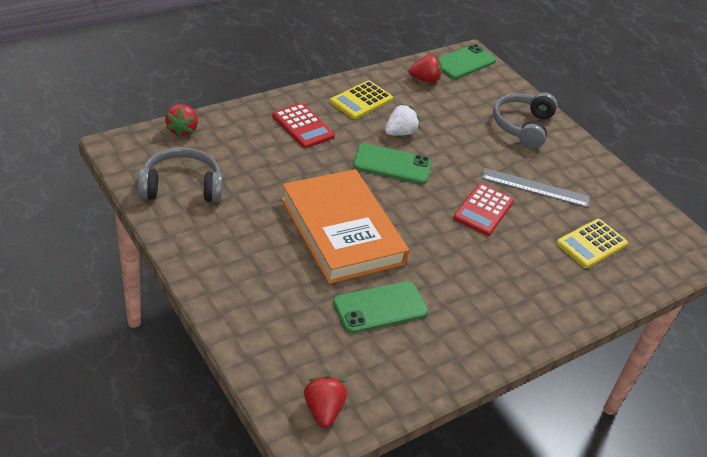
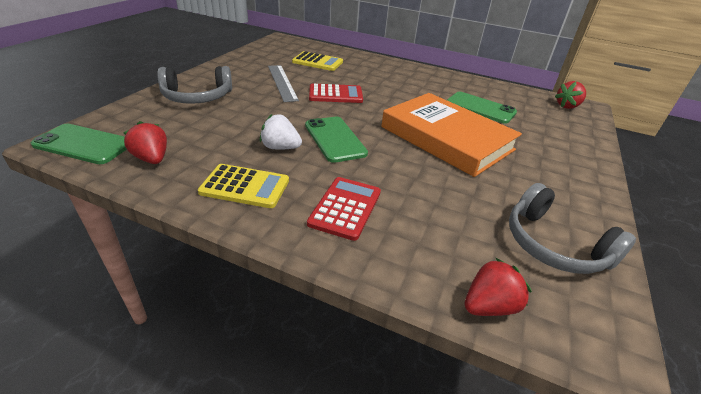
camera: 120 degrees left, 5 degrees down
(341, 231) = (446, 138): orange book -> orange book turned 75 degrees counterclockwise

